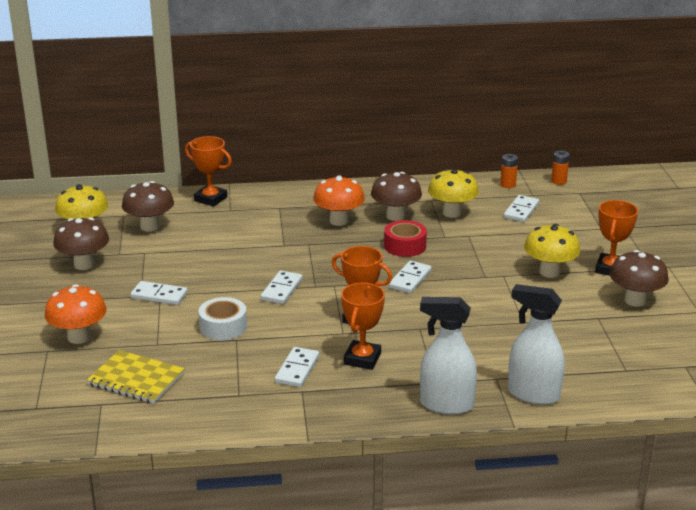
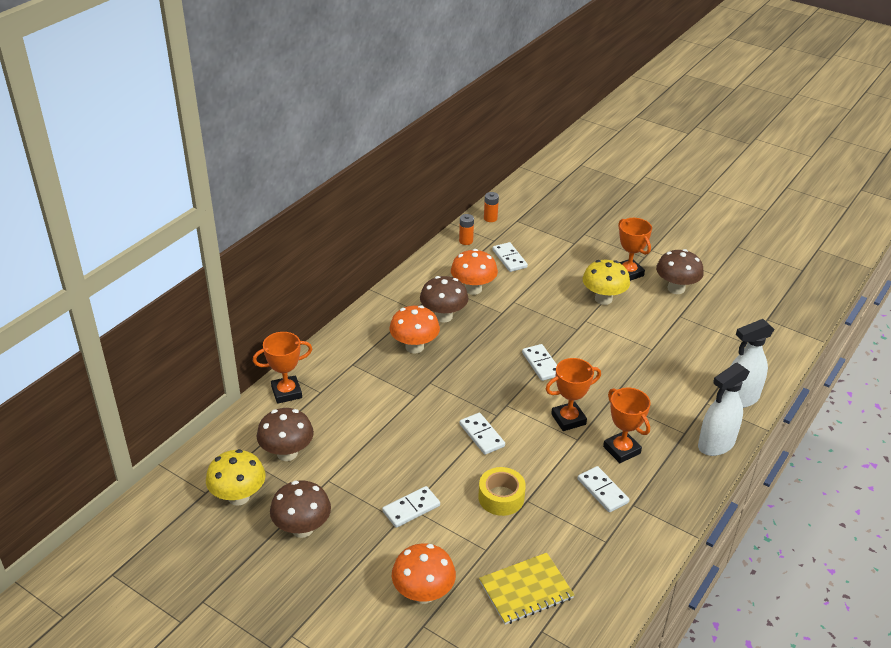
camera: 50 degrees left, 10 degrees up
(223, 327) = (501, 497): white tape -> yellow tape
(405, 246) = (492, 338): red tape -> none
(452, 213) = (473, 289): yellow mushroom -> orange mushroom

